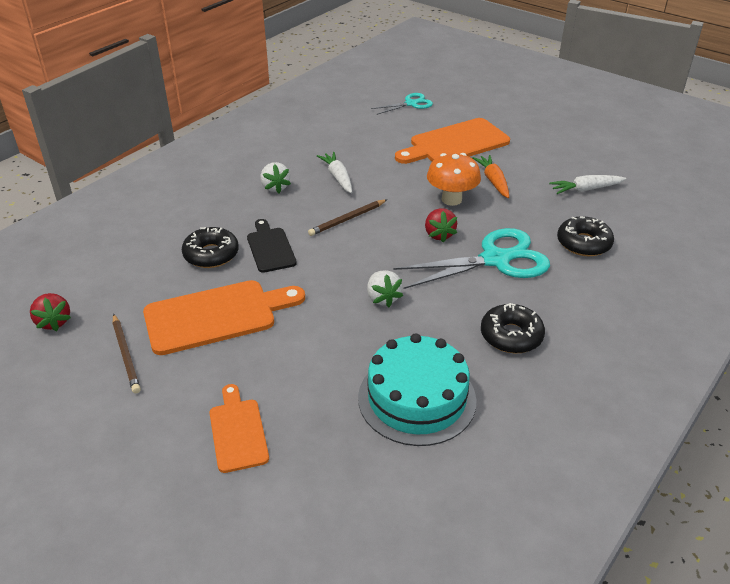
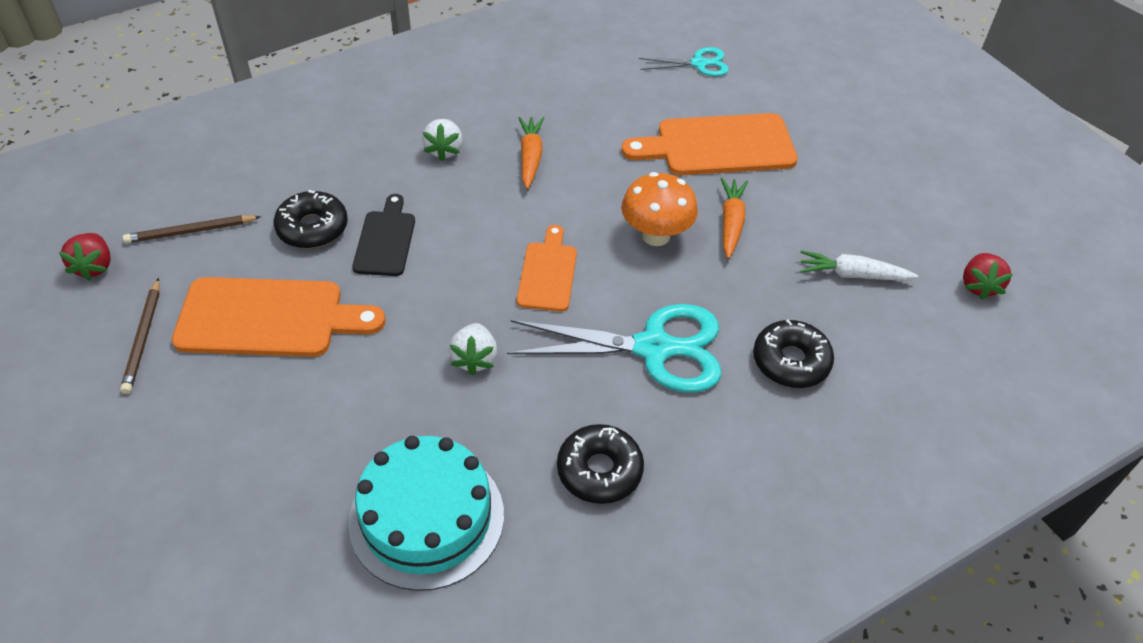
camera: 20 degrees right, 10 degrees up
(238, 431) = (202, 485): orange cutting board -> orange cutting board (548, 273)
(338, 177) = (530, 157): white carrot -> orange carrot
(347, 219) = (503, 226): brown pencil -> brown pencil (191, 232)
(439, 234) = (604, 285): red strawberry -> red strawberry (978, 286)

